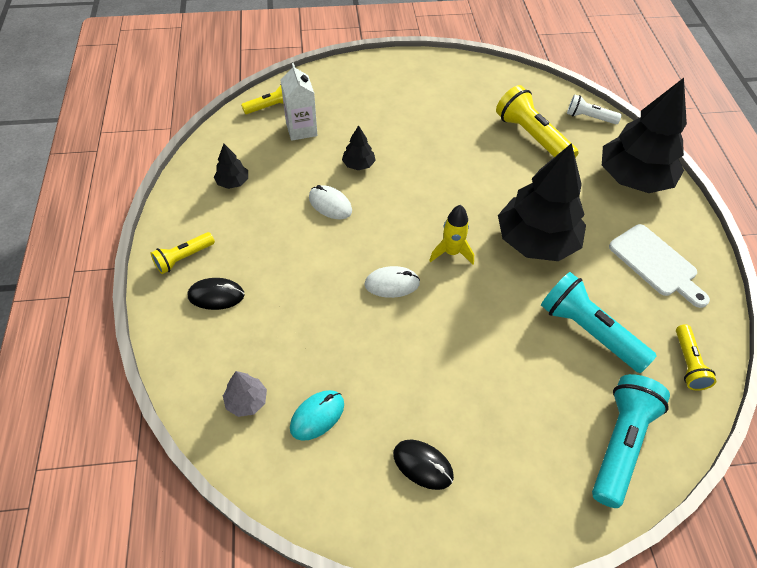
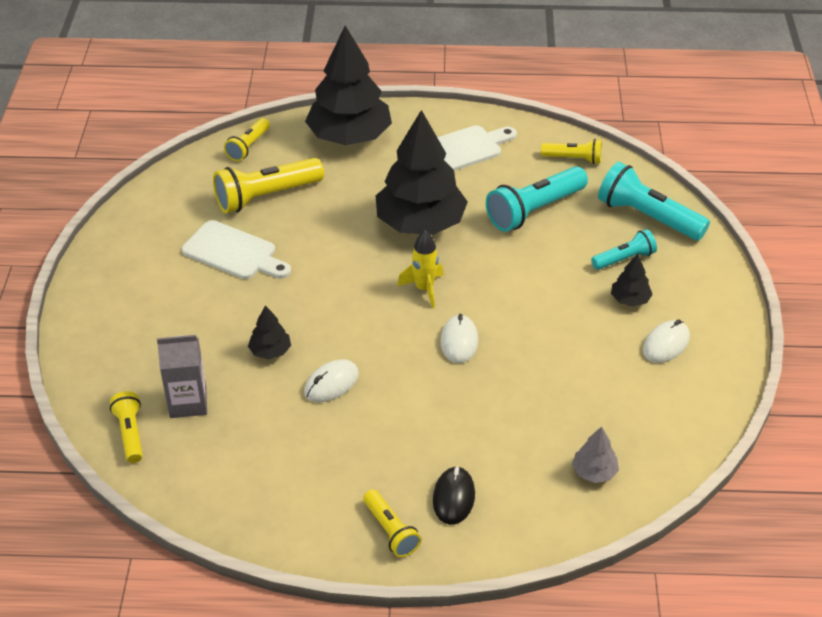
camera: 80 degrees left, 10 degrees down
(233, 182) = (269, 479): black tree -> black tree (630, 299)
(301, 129) = (188, 402): white carton -> grey carton
(317, 416) = (613, 415): turquoise mouse -> none
(423, 465) = (666, 344): black mouse -> white mouse
(460, 128) = (234, 252): none -> white cutting board
(542, 420) = (624, 259): none -> turquoise flashlight
(589, 117) = (248, 146): white flashlight -> yellow flashlight

